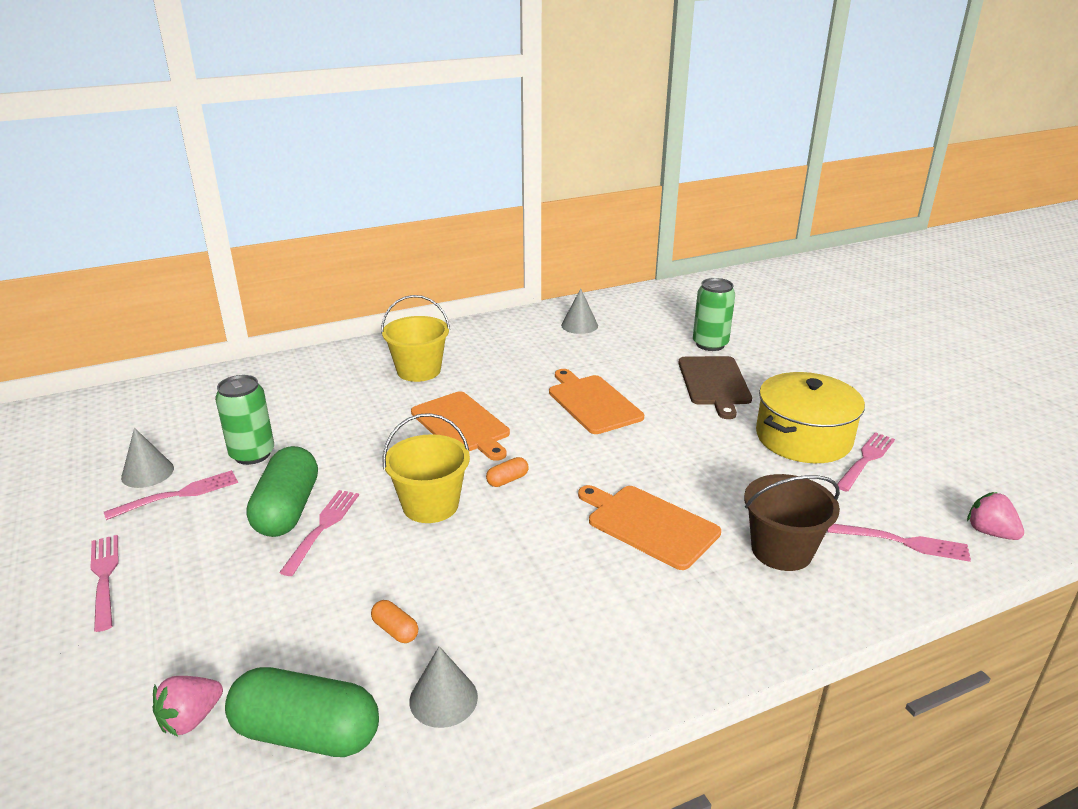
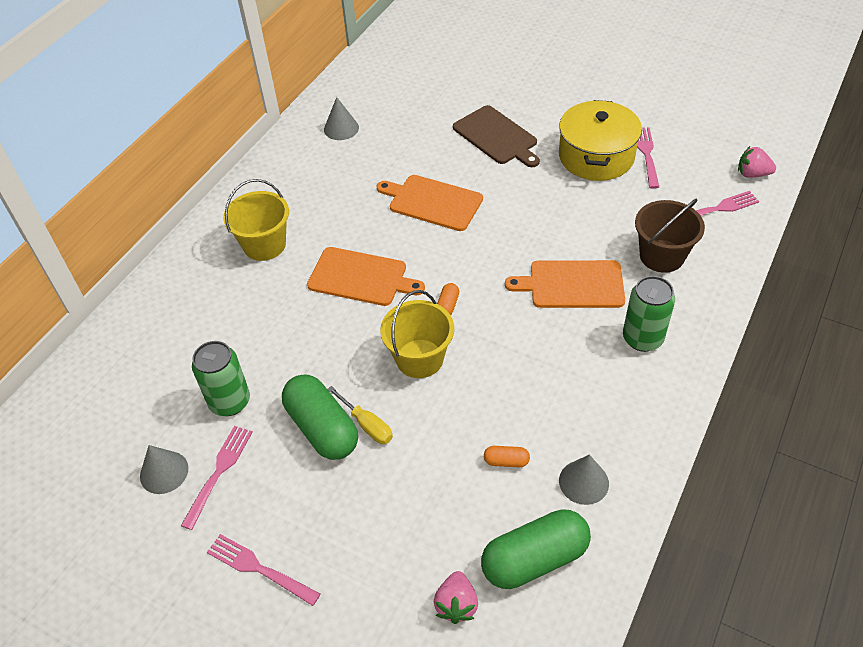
camera: 35 degrees left, 20 degrees up
(322, 528) = (367, 425): pink fork -> yellow screwdriver
(710, 344) = (458, 99): green can -> green can (642, 338)

